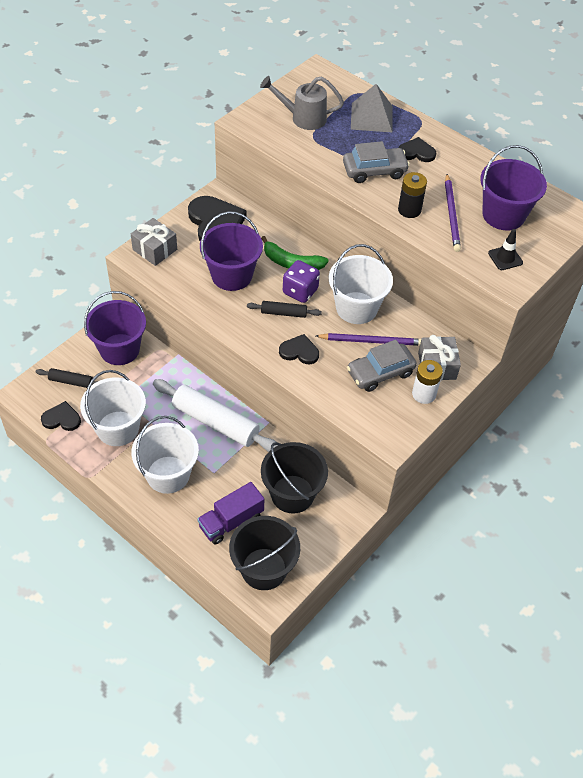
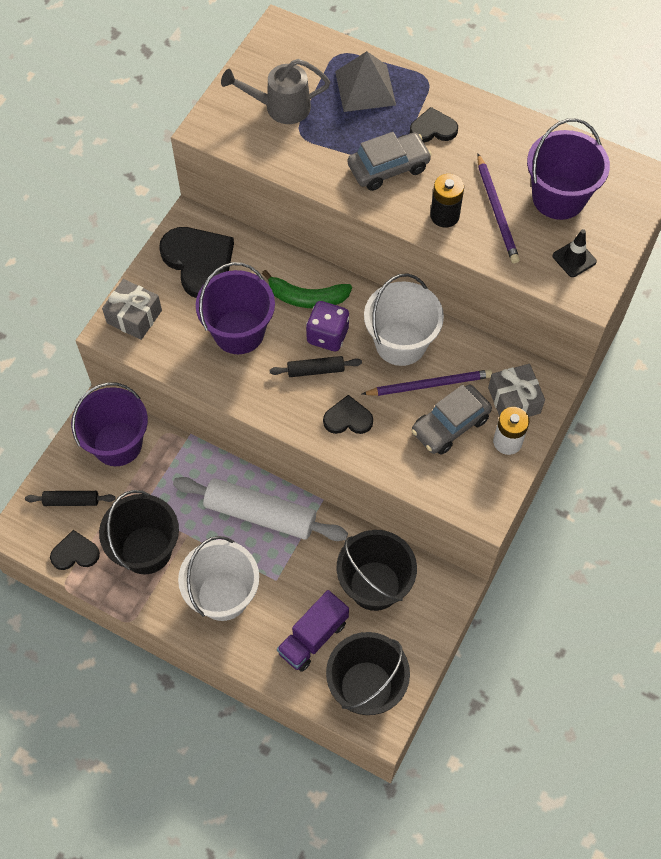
camera: 10 degrees left, 10 degrees up
(118, 428) = (146, 550): white bucket -> black bucket

